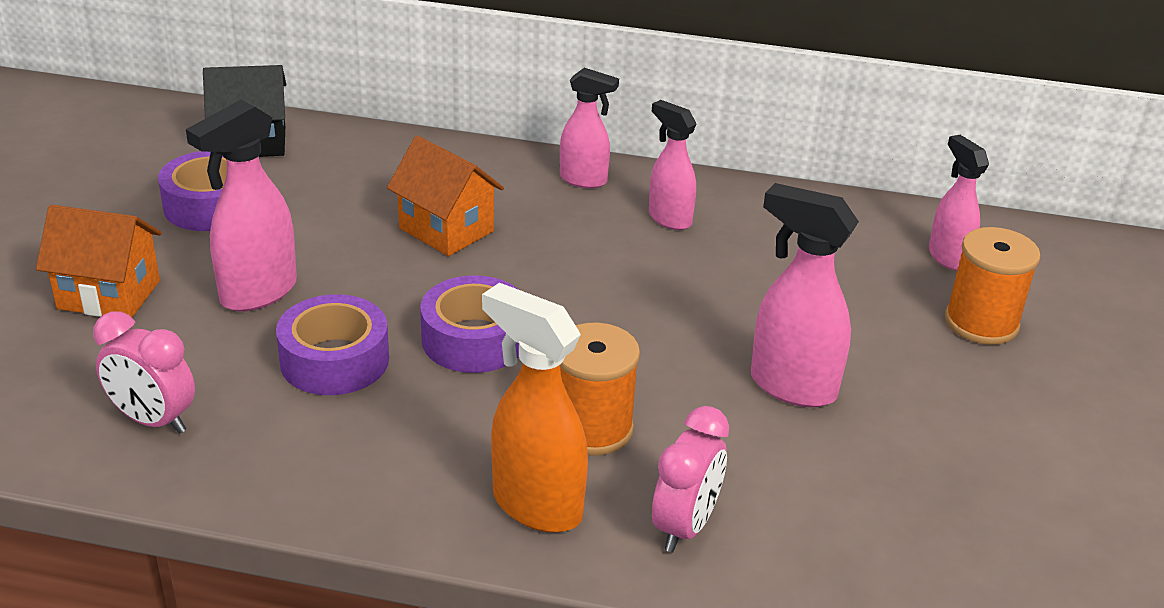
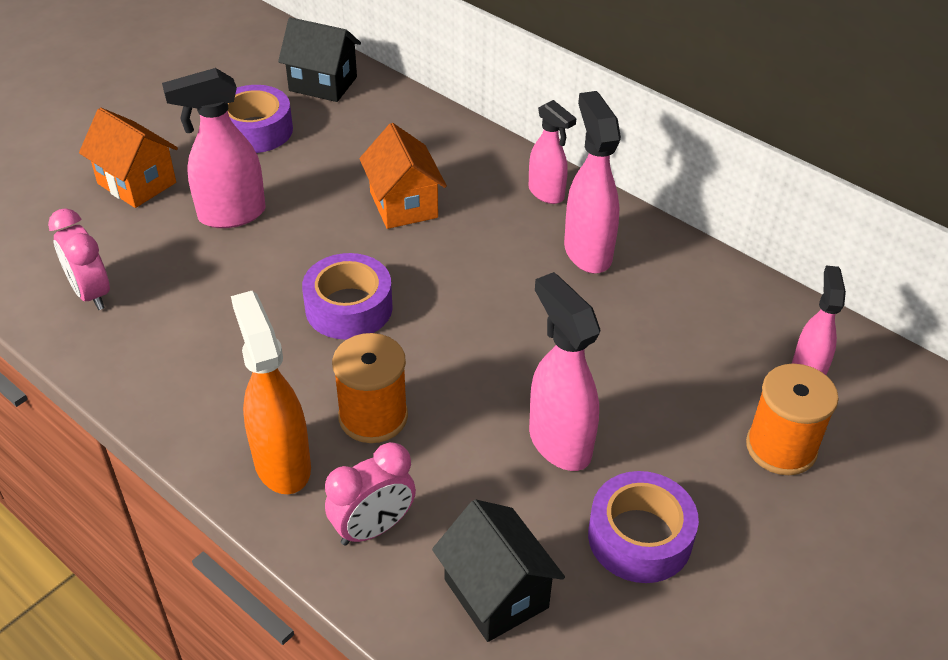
camera: 30 degrees right, 10 degrees up
(334, 360) = (239, 289): purple tape -> purple tape (639, 537)
(669, 219) = (587, 252): pink spray bottle -> pink spray bottle, size x1.52
(853, 535) = (496, 593): none -> black house

